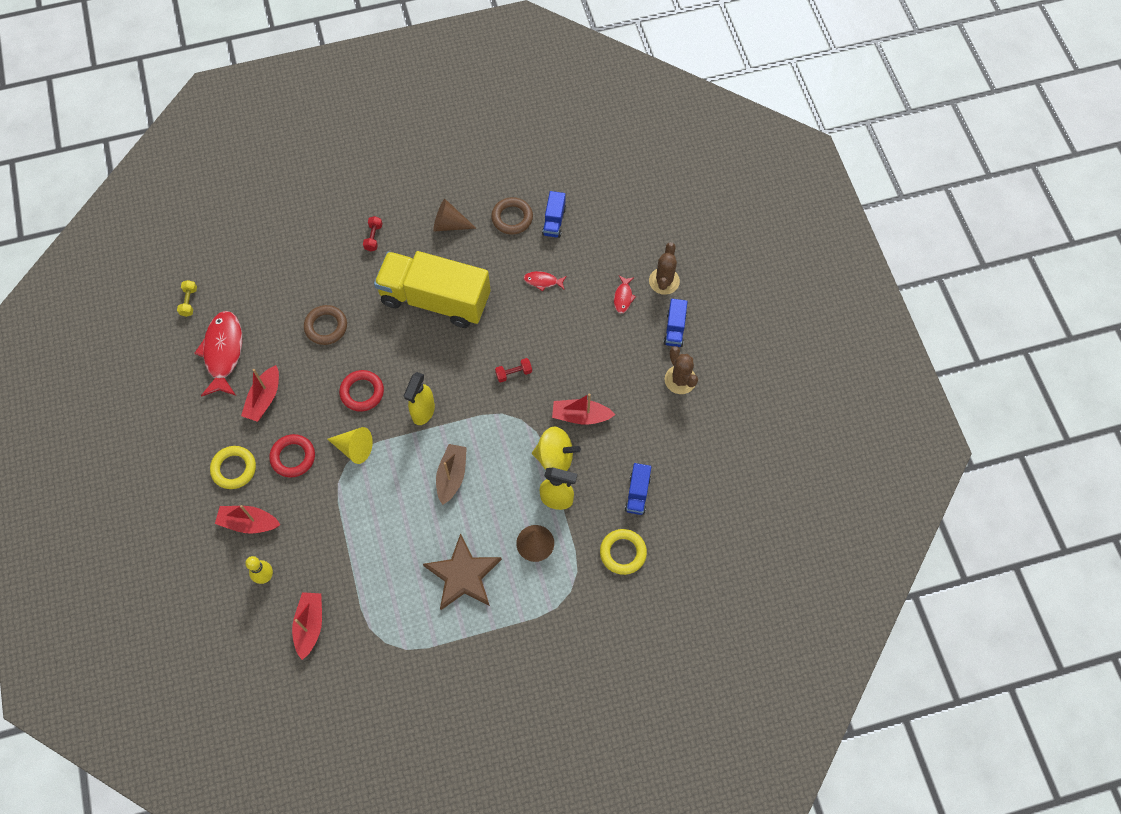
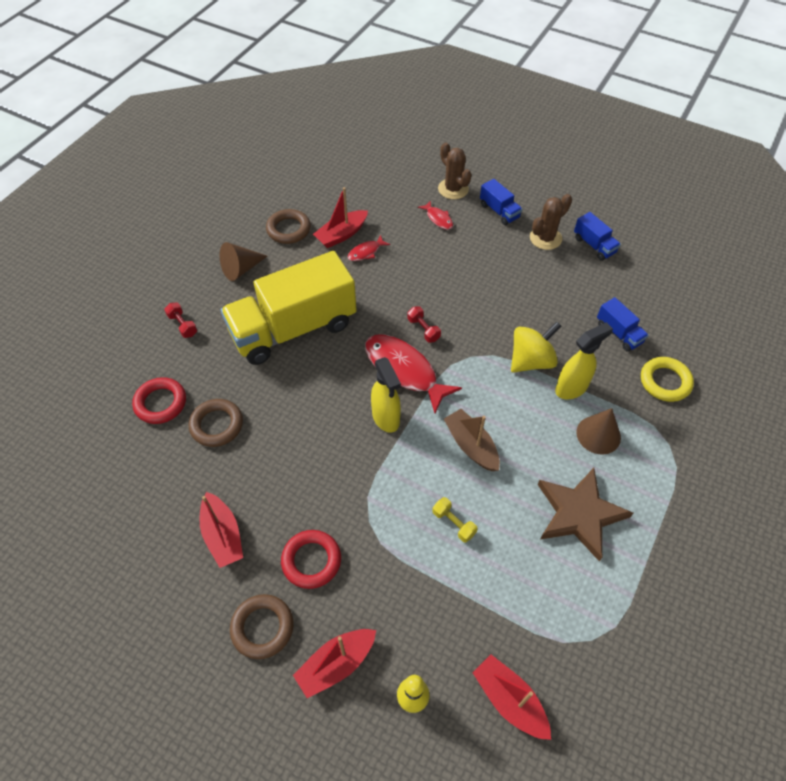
camera: 45 degrees left, 10 degrees down
(189, 302) = (43, 517): yellow dumbbell -> yellow dumbbell (453, 523)
(223, 352) = (132, 531): red fish -> red fish (404, 371)
(234, 469) = (262, 627): yellow ring -> brown ring
(354, 448) = (360, 500): yellow cone -> none
(362, 392) = (313, 449): red ring -> red ring (160, 403)
(513, 373) = (423, 329): red dumbbell -> red dumbbell turned 60 degrees counterclockwise
(554, 221) = (324, 209): blue truck -> blue truck (594, 245)
(581, 416) = (511, 316): red boat -> red boat (341, 234)
(680, 380) = (545, 238): brown cactus -> brown cactus turned 60 degrees counterclockwise

